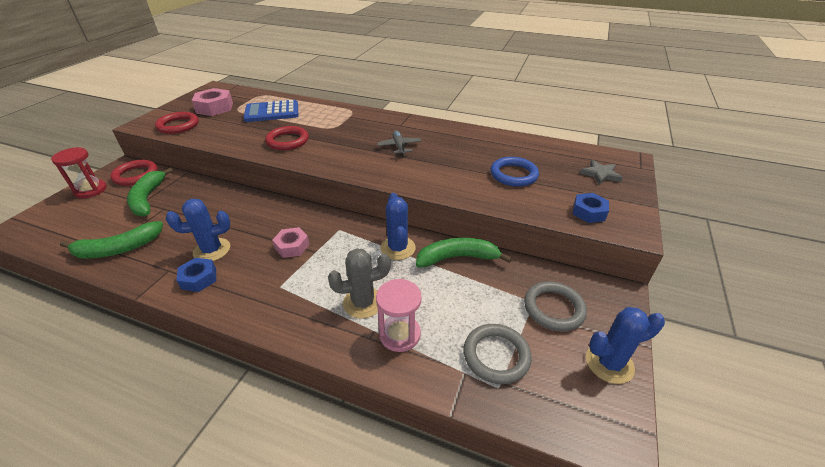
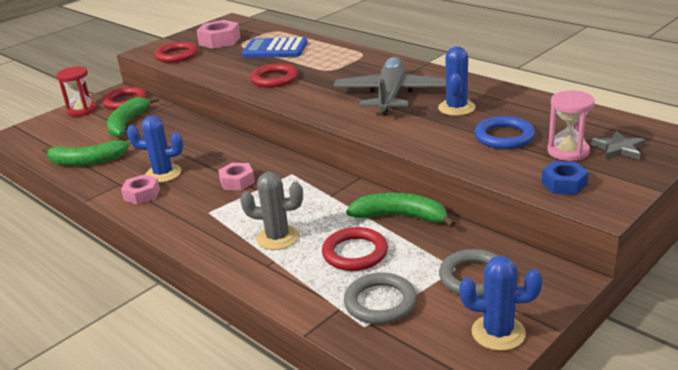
camera: 25 degrees right, 10 degrees down
(199, 278) = (142, 194): blue nut -> pink nut
(398, 248) = (341, 198): blue cactus -> blue cactus (456, 108)
(399, 146) = (390, 95): grey plane -> grey plane, size x2.15
(399, 334) = (296, 268): pink hourglass -> pink hourglass (568, 151)
(442, 304) = (355, 253): none -> red ring

